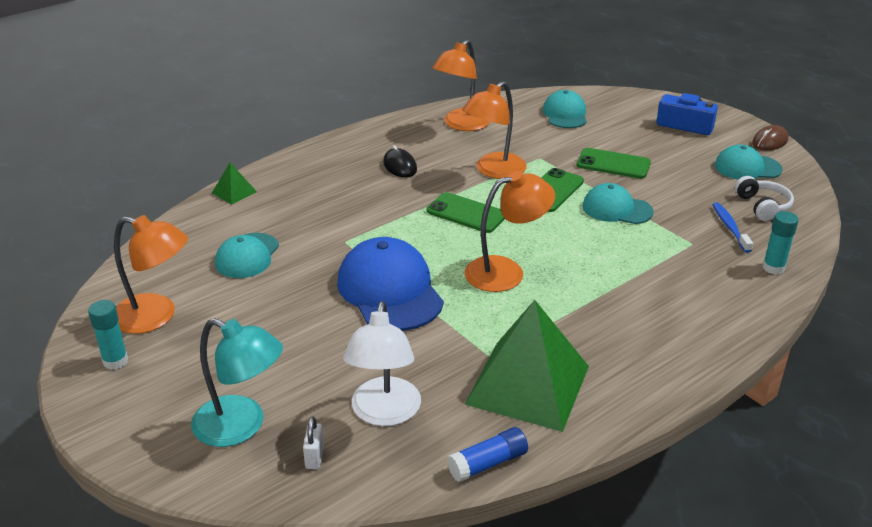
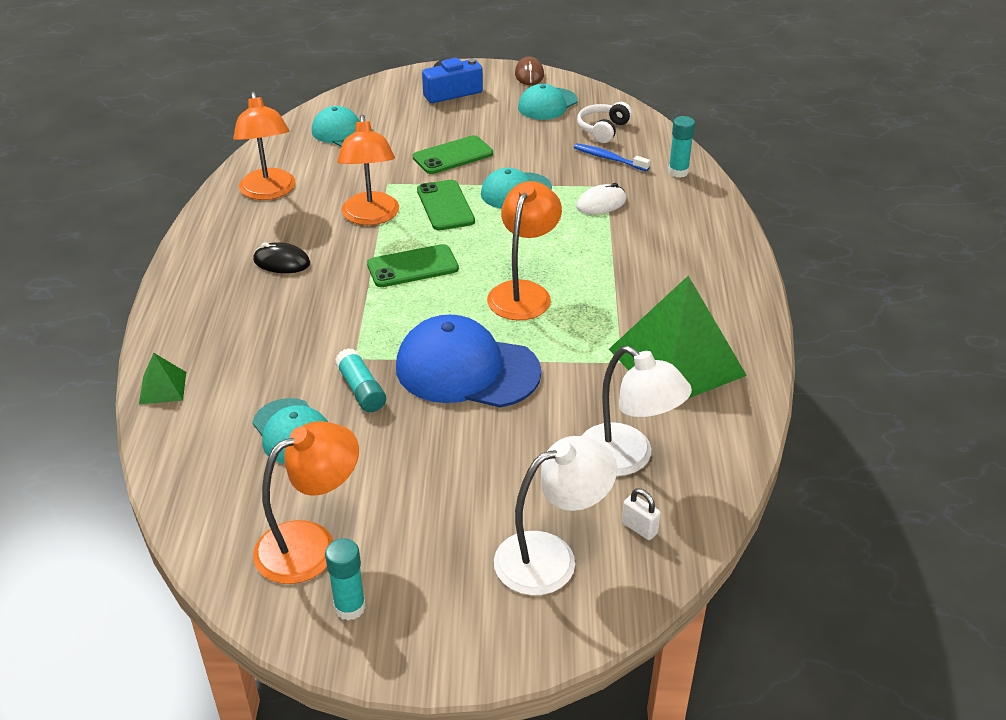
camera: 50 degrees left, 5 degrees up
(241, 426) = (551, 557): turquoise lamp -> white lamp
(316, 260) = (361, 390): none -> turquoise glue stick
(488, 463) = (743, 433): blue glue stick -> none
(666, 252) = (601, 203): none -> white mouse
(762, 206) = (603, 129): white headphones -> white headphones turned 90 degrees counterclockwise

